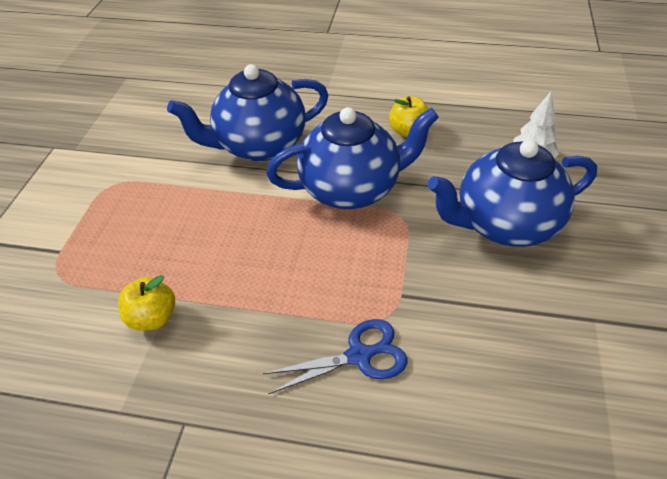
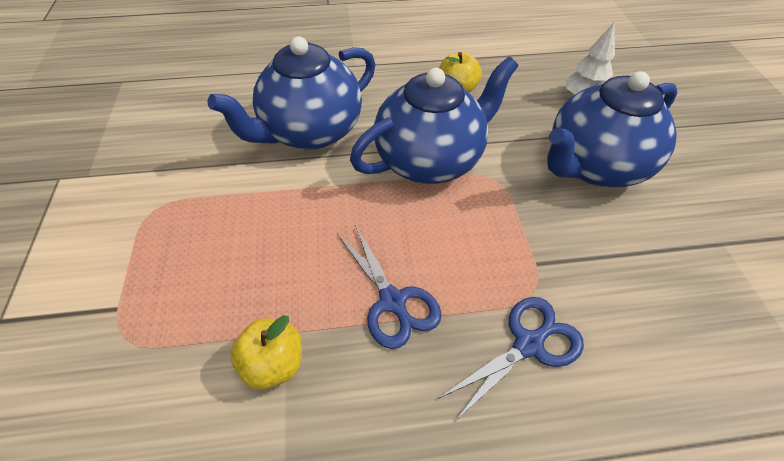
camera: 20 degrees left, 5 degrees up
(263, 295) = (392, 301): none -> blue scissors

